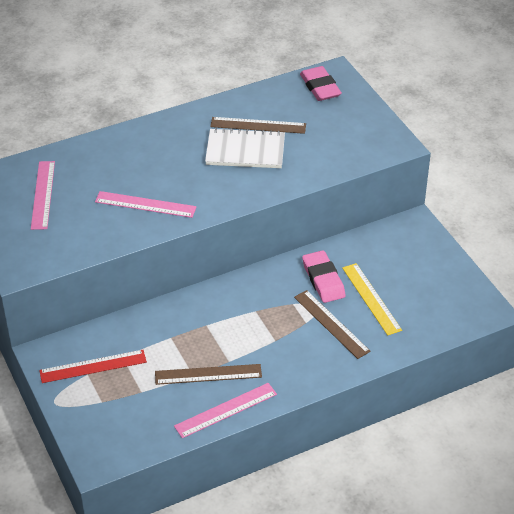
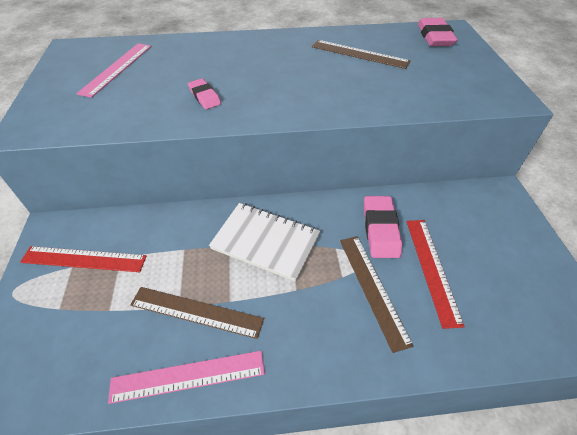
camera: 20 degrees right, 5 degrees up
(145, 204) = (204, 97): pink ruler -> pink eraser
(245, 151) = (336, 71): white notebook -> white notebook (265, 242)
(371, 298) = (431, 269): yellow ruler -> red ruler

